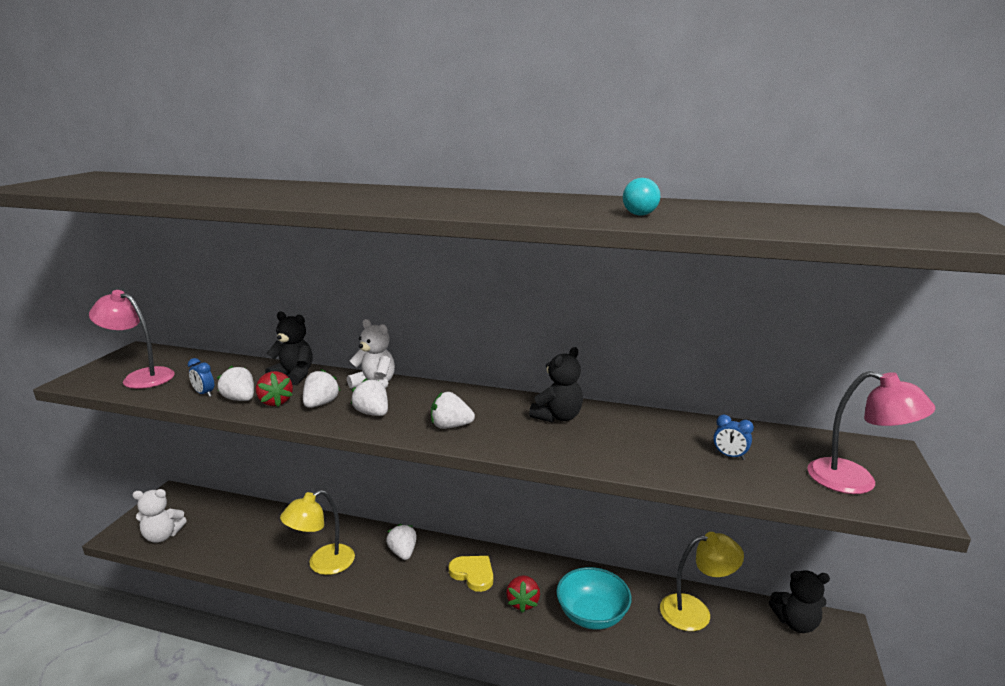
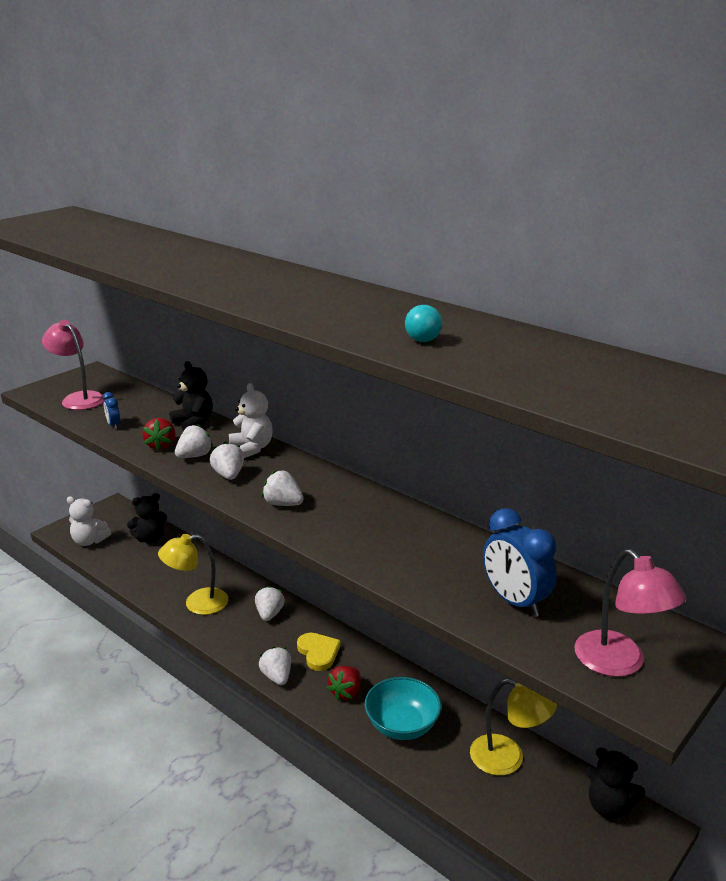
camera: 25 degrees right, 5 degrees up
(240, 399) = (136, 437): white strawberry -> white strawberry (277, 676)
(558, 417) = (387, 519): black teddy bear -> black teddy bear (150, 538)
(729, 456) = (515, 601): blue clock -> blue clock, size x2.07

